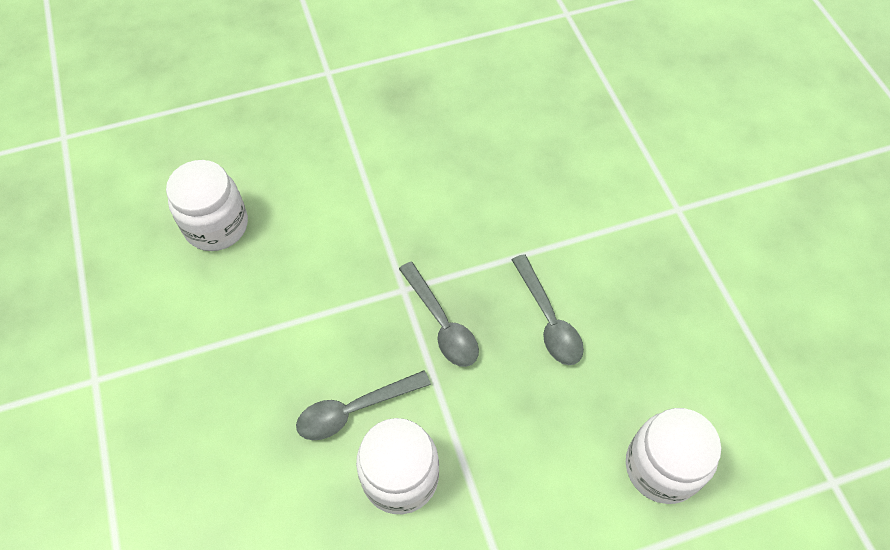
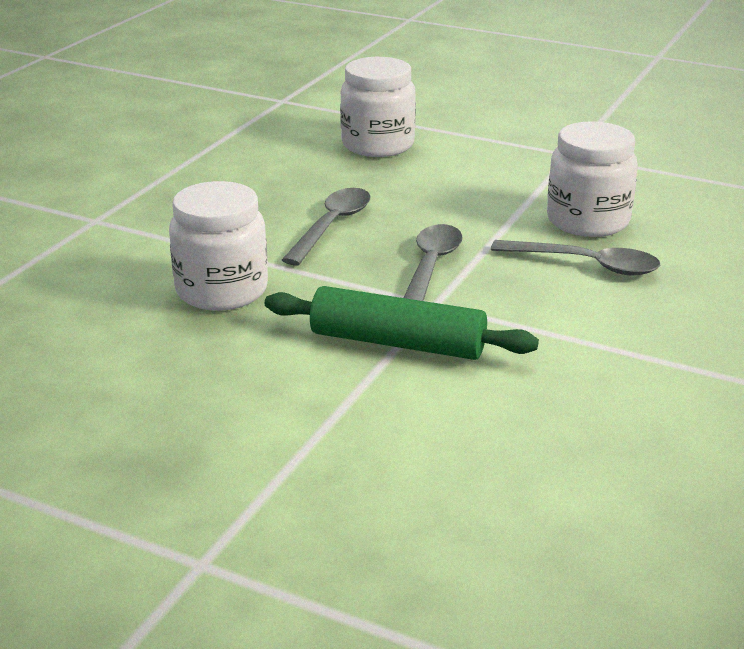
camera: 135 degrees left, 30 degrees down
(216, 225) = (596, 470): white jar -> white jar (221, 290)
(387, 240) = (397, 343): none -> green rolling pin

